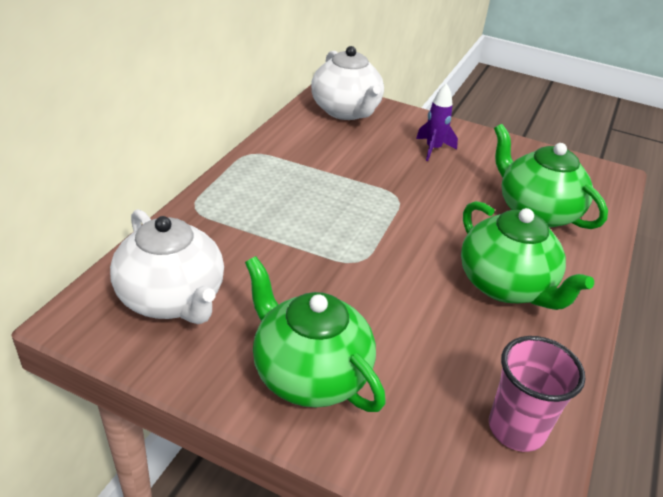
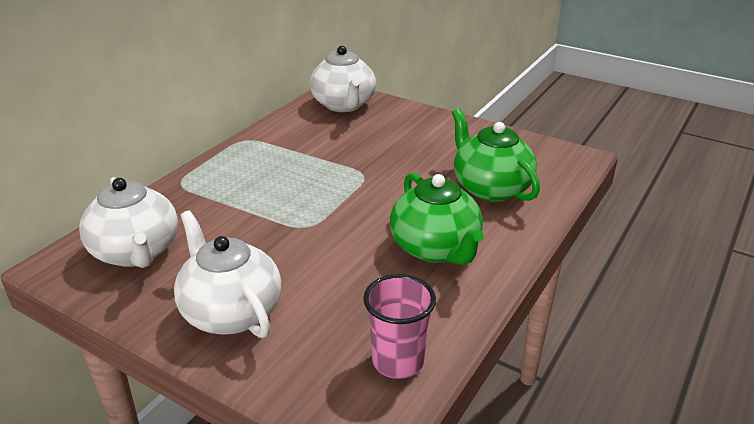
camera: 10 degrees right, 5 degrees down
(309, 374) = (231, 312): green teapot -> white teapot
(433, 149) = (413, 136): purple rocket -> none

